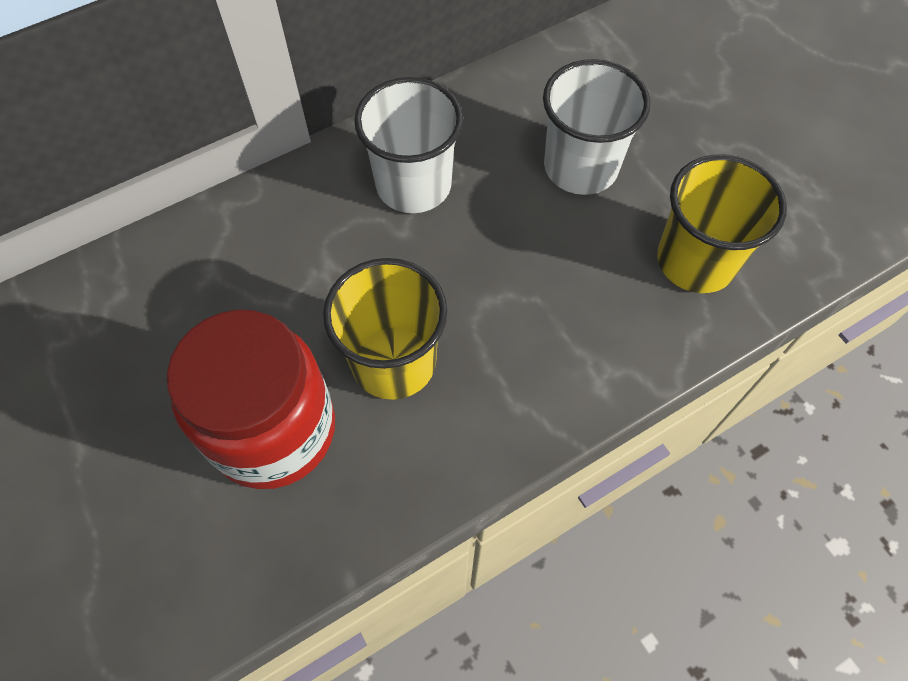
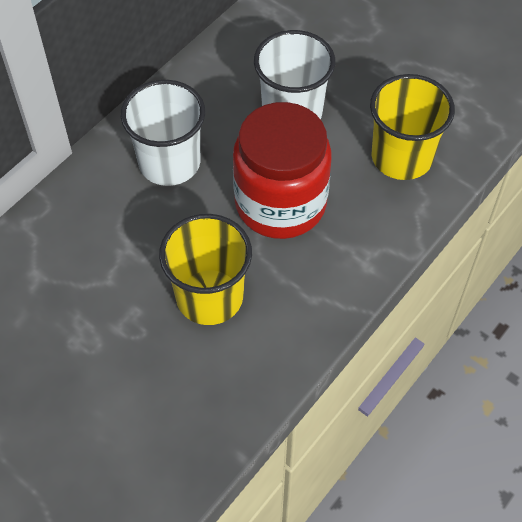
camera: 20 degrees left, 5 degrees down
(273, 429) = (139, 374): red jar -> red jar (280, 203)

